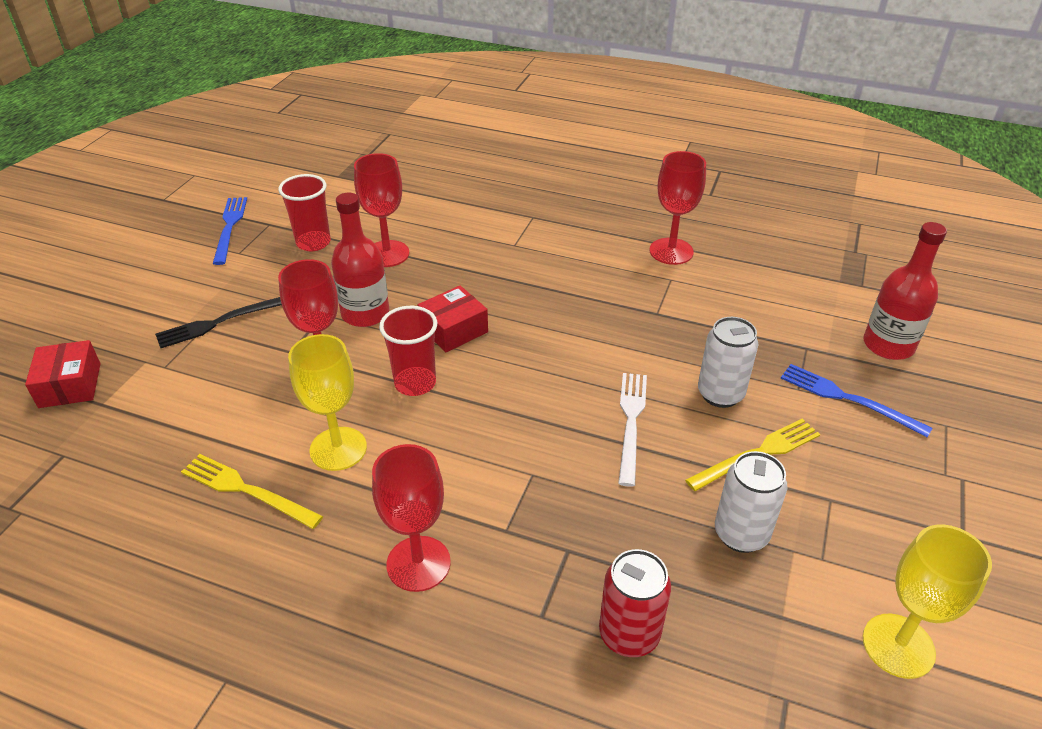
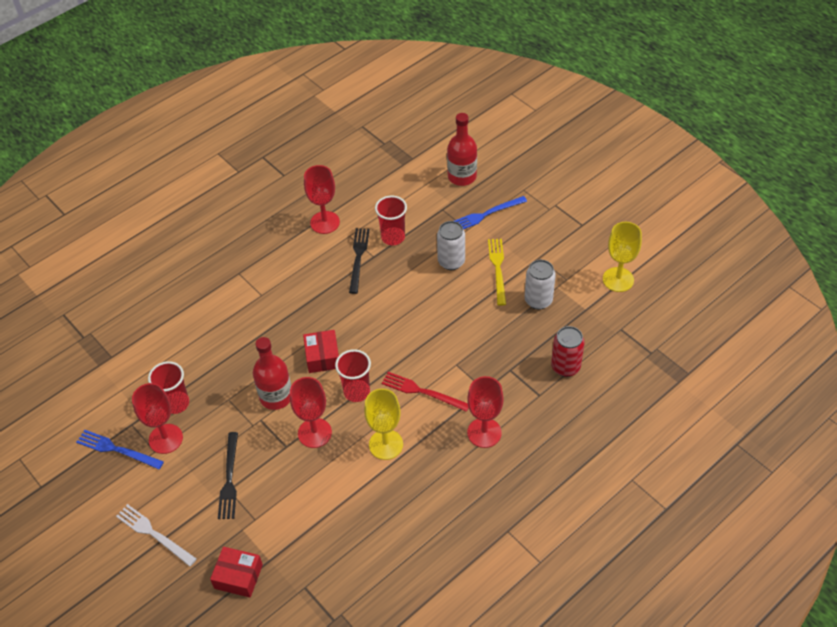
camera: 60 degrees left, 10 degrees up
(247, 490) = (391, 496): yellow fork -> none
(387, 254) = (221, 365): red goblet -> red goblet (166, 439)
(456, 453) = (422, 392): none -> red fork
(631, 422) = (447, 308): white fork -> white fork (154, 534)
(642, 300) = (358, 258): none -> black fork
(706, 318) = (393, 237): none -> red cup

